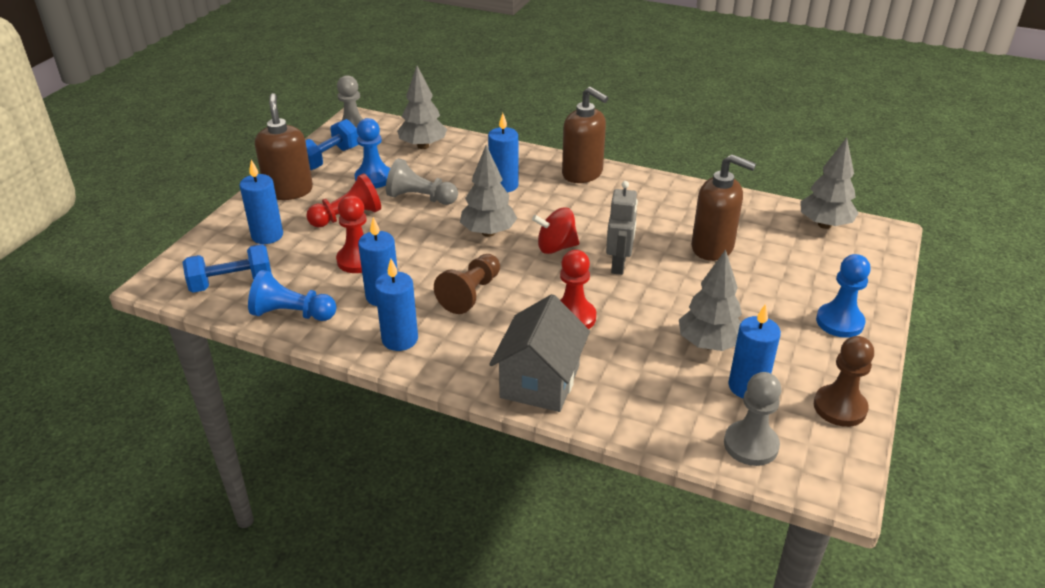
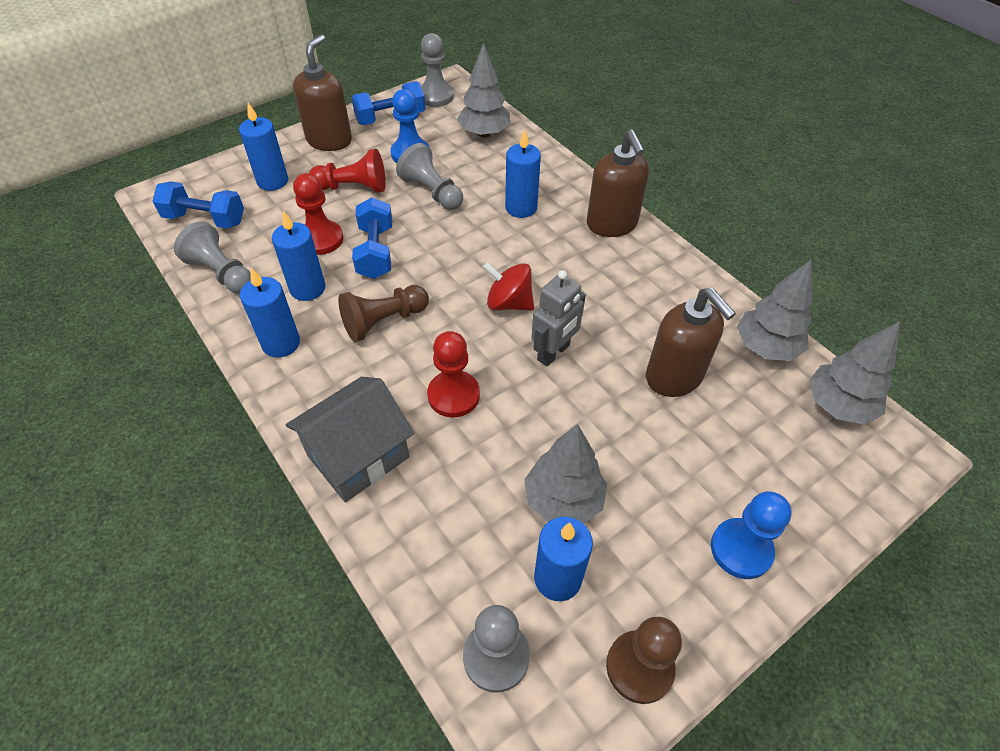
camera: 30 degrees right, 15 degrees up
(292, 314) = (221, 273): blue pawn -> grey pawn
(415, 252) = (376, 252): none -> blue dumbbell
(488, 232) = (460, 257): grey tree -> grey tree (766, 347)

